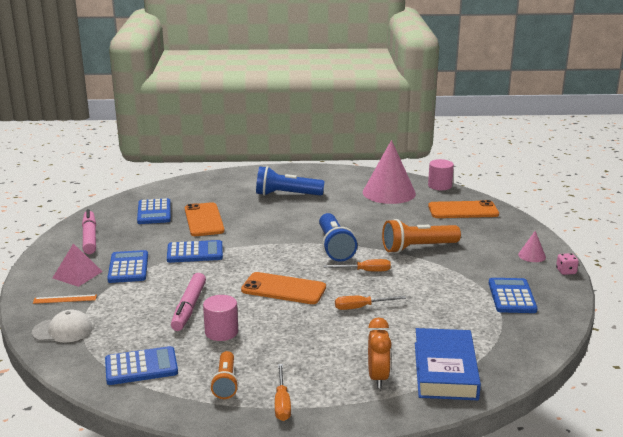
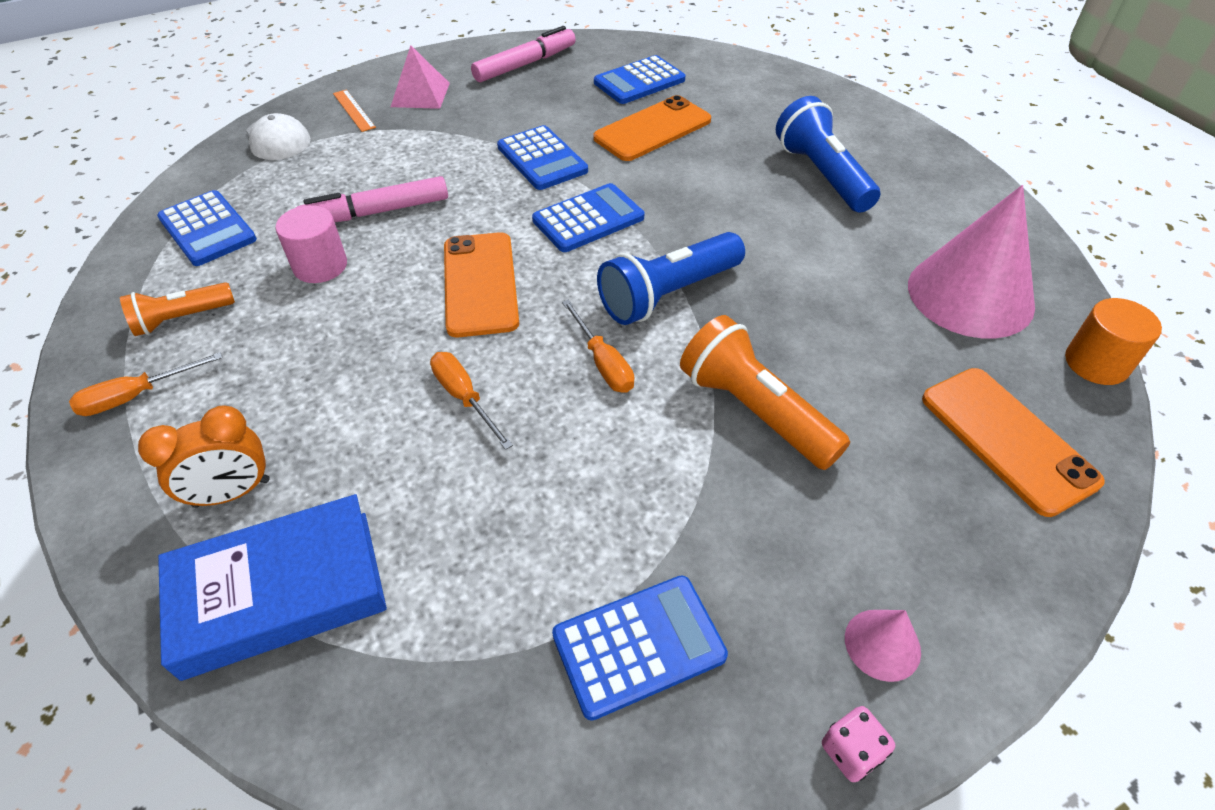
camera: 65 degrees right, 25 degrees up
(128, 267) = (461, 123): blue calculator -> blue calculator (588, 219)
(440, 186) = (1096, 363): pink cylinder -> orange cylinder

